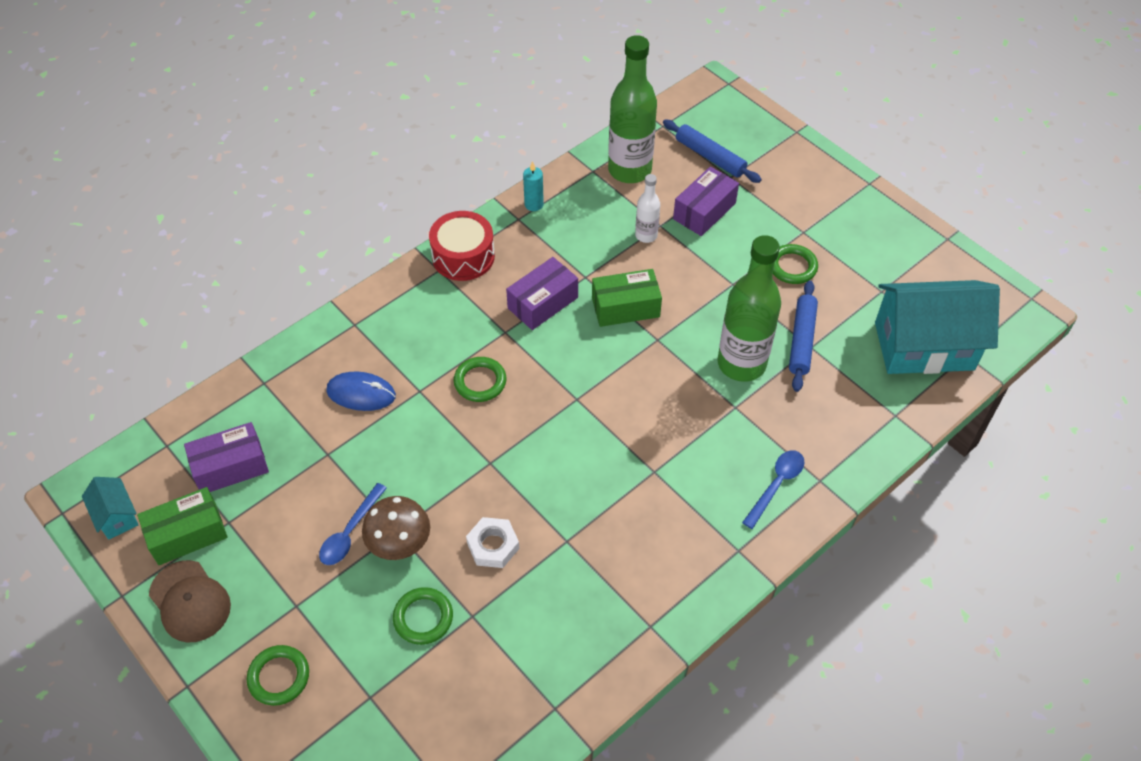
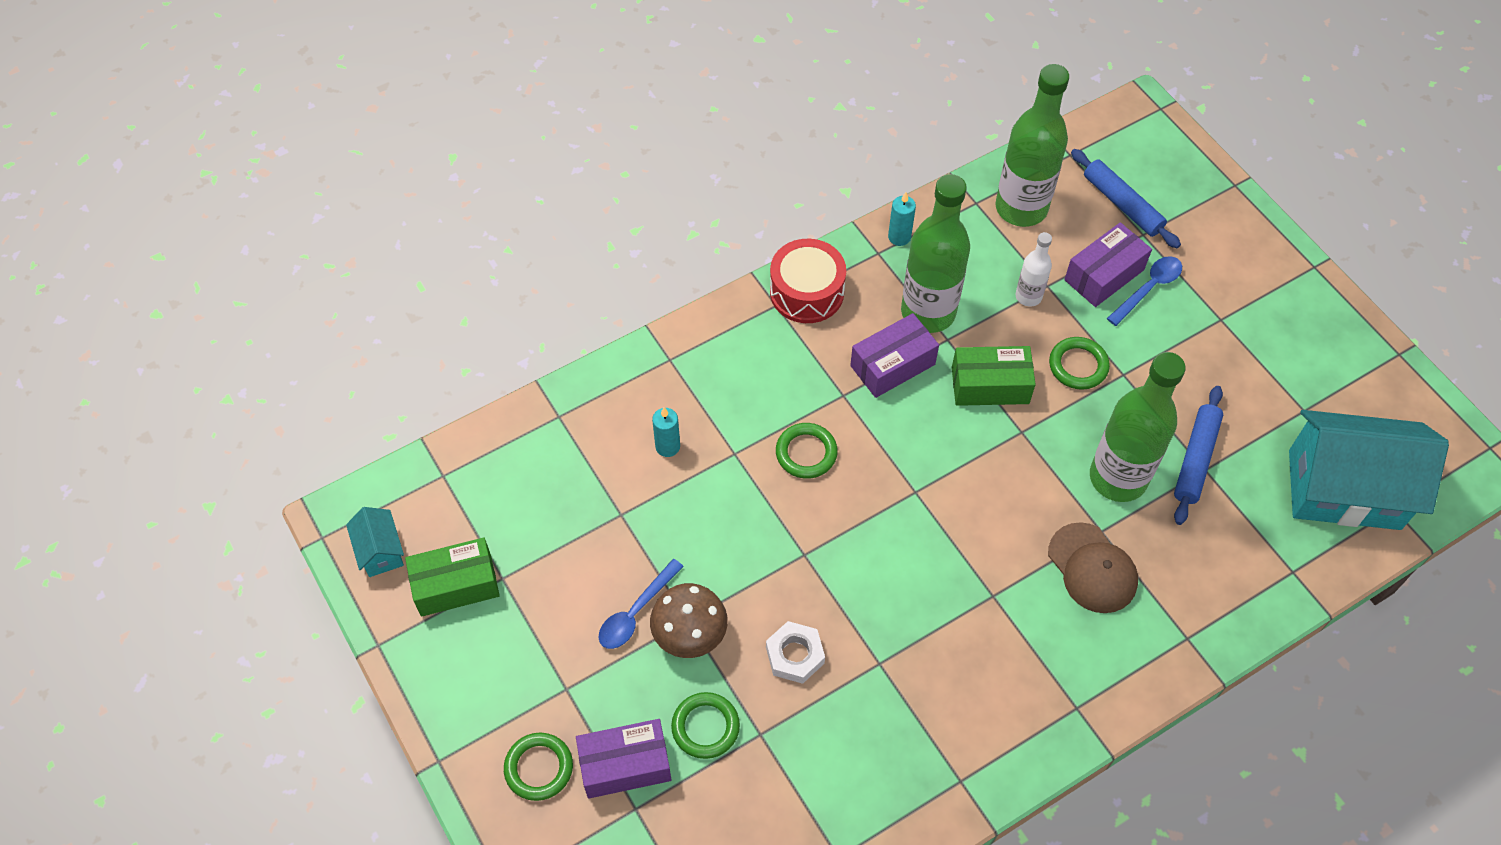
camera: 10 degrees right, 5 degrees up
(190, 601) = (451, 664): brown cap -> brown cap (1092, 568)
(230, 467) = (511, 512): purple box -> purple box (625, 765)
(361, 393) = (667, 446): blue mouse -> turquoise candle
(566, 258) = (928, 312): none -> green bottle
(776, 485) = (1135, 636): blue spoon -> blue spoon (1148, 288)
(792, 267) = (1200, 363): green ring -> green ring (1078, 366)

